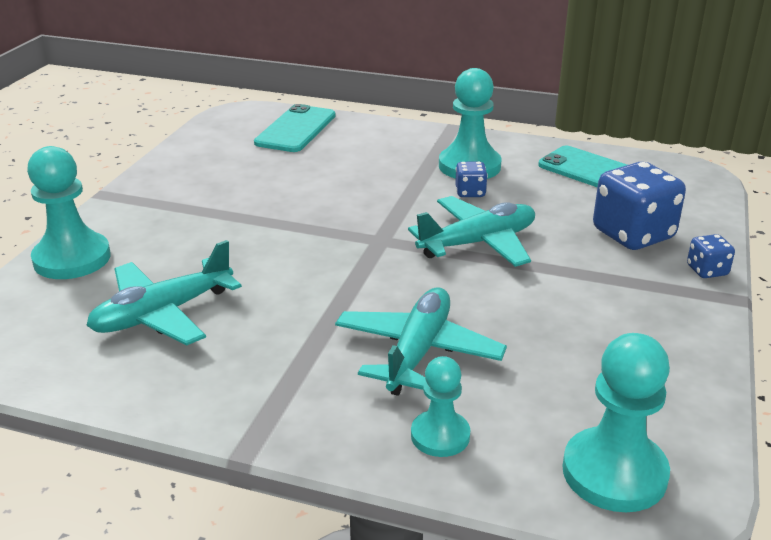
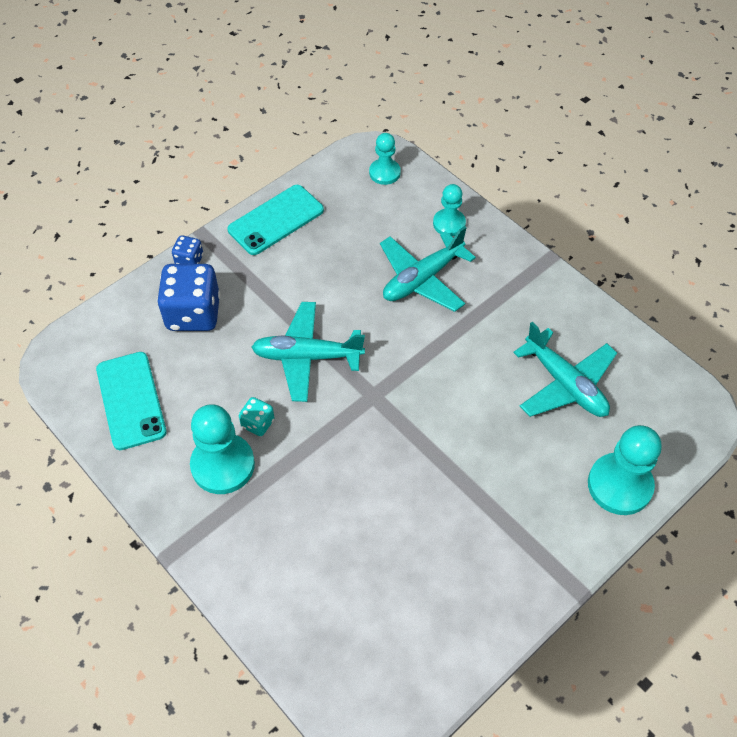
camera: 150 degrees left, 25 degrees up
(163, 314) = (565, 384): turquoise plane -> turquoise plane turned 60 degrees clockwise
(296, 129) = (333, 636): turquoise phone -> turquoise phone (276, 220)
(470, 192) = (258, 423): blue dice -> turquoise dice
(614, 473) = (384, 173): turquoise pawn -> turquoise pawn, size x0.60

